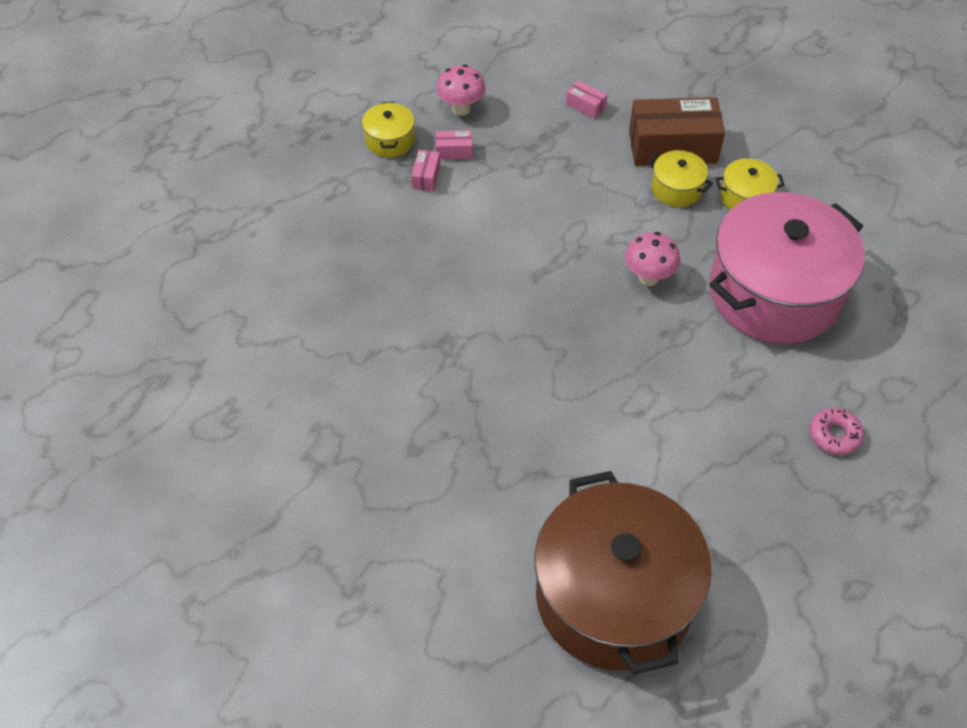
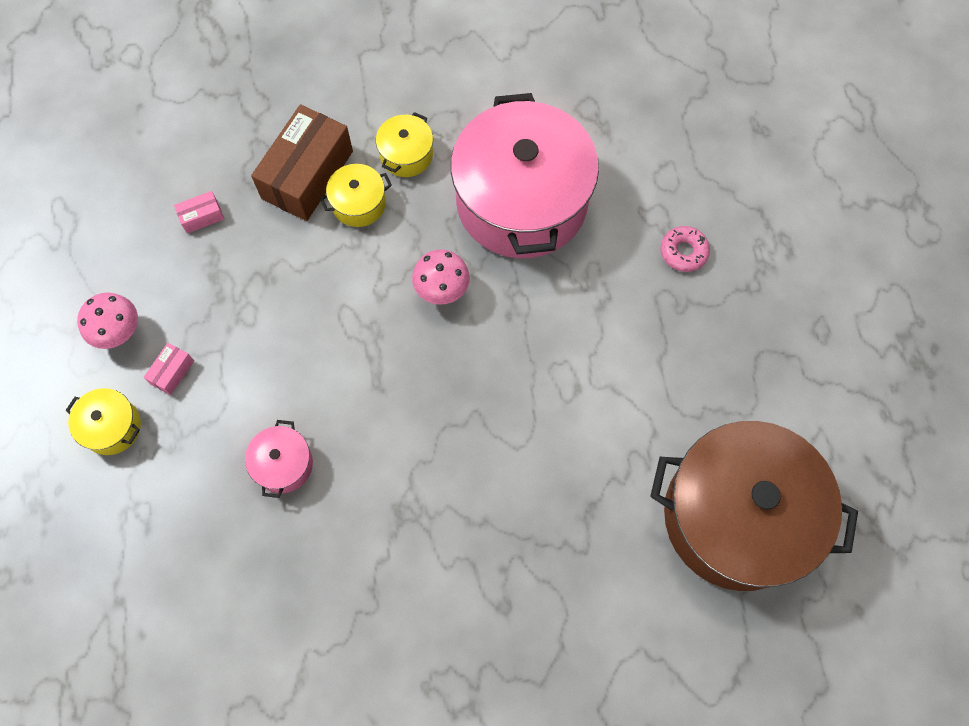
camera: 60 degrees left, 15 degrees up
(426, 177) = (187, 418): pink box -> none
(431, 249) = (283, 464): none -> pink pot

